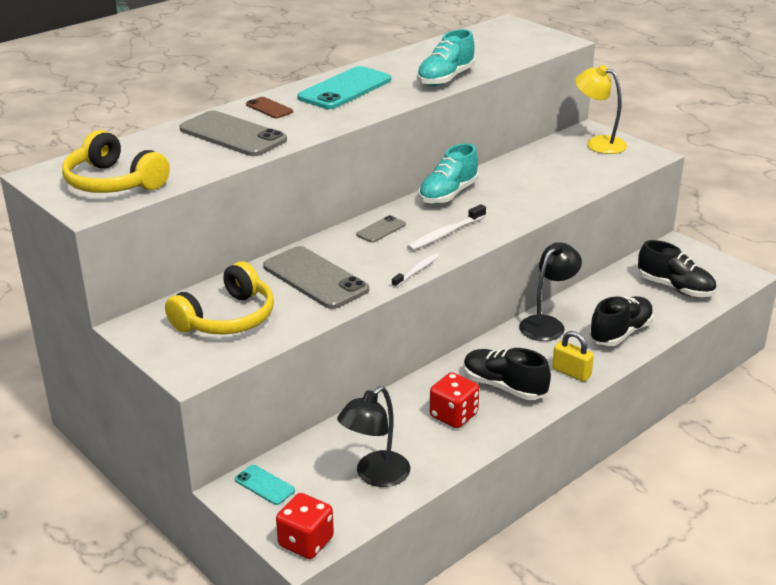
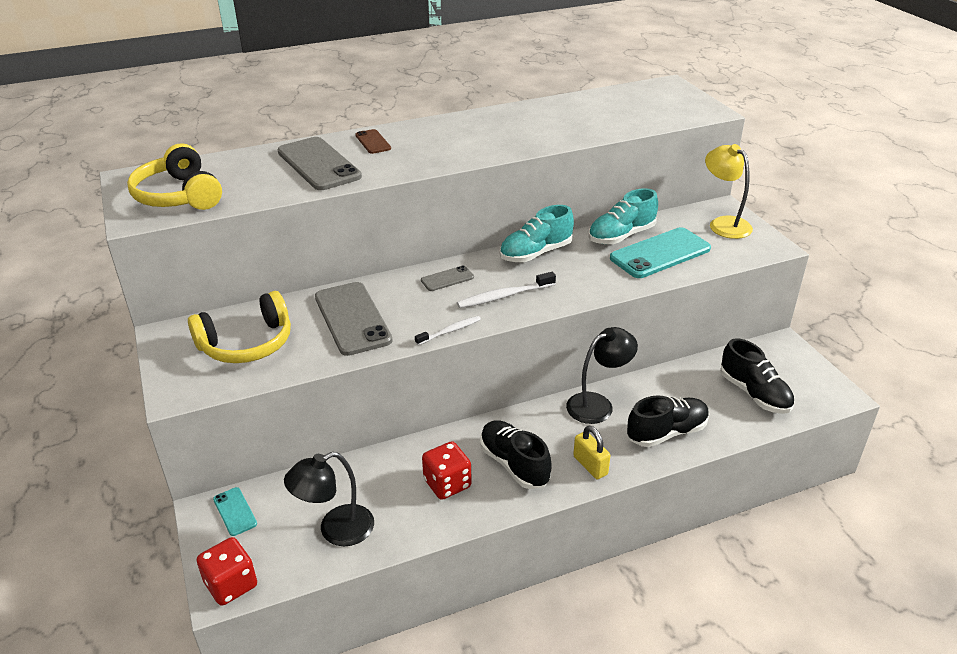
camera: 20 degrees right, 5 degrees up
(345, 89) = (457, 132): turquoise phone -> turquoise phone (660, 253)
(445, 79) = (560, 136): turquoise shoe -> turquoise shoe (621, 236)

